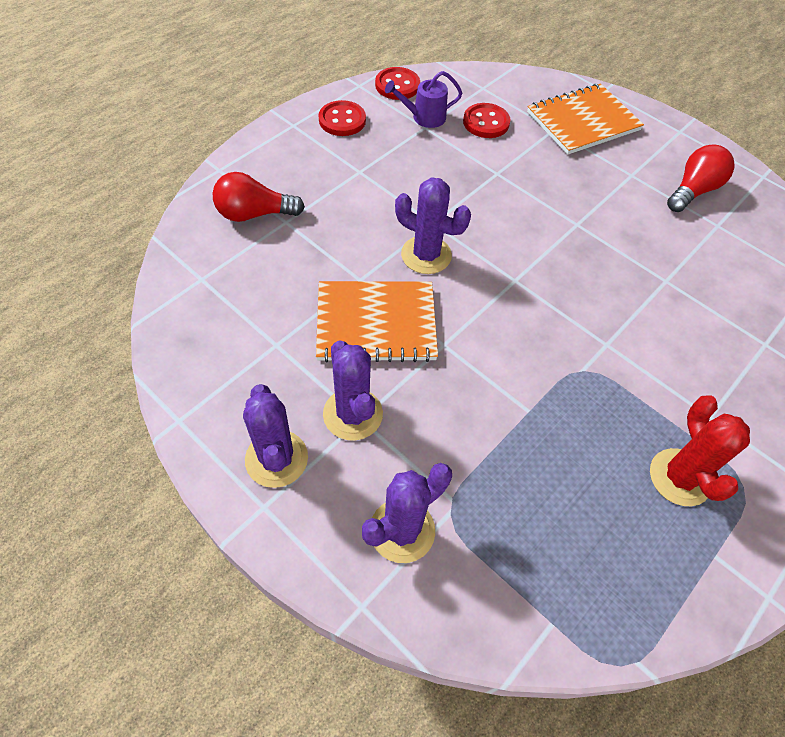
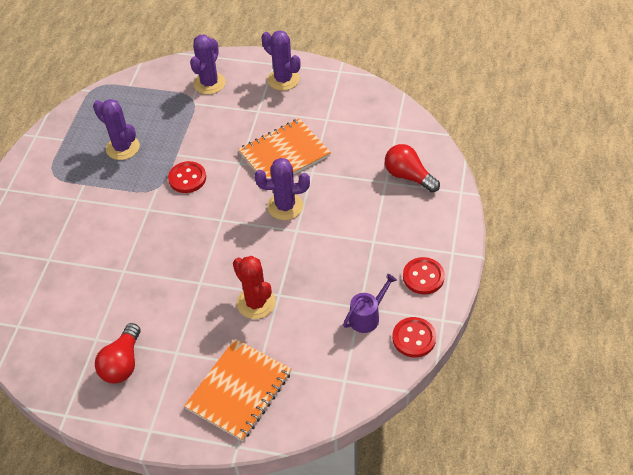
camera: 155 degrees right, 5 degrees down
(254, 214) = (408, 176): red light bulb -> red light bulb turned 105 degrees counterclockwise
(353, 414) = (263, 111): purple cactus -> purple cactus (122, 148)
(486, 122) = (317, 340): red button -> red button (187, 178)
(680, 477) = (87, 162): red cactus -> red cactus (256, 303)

